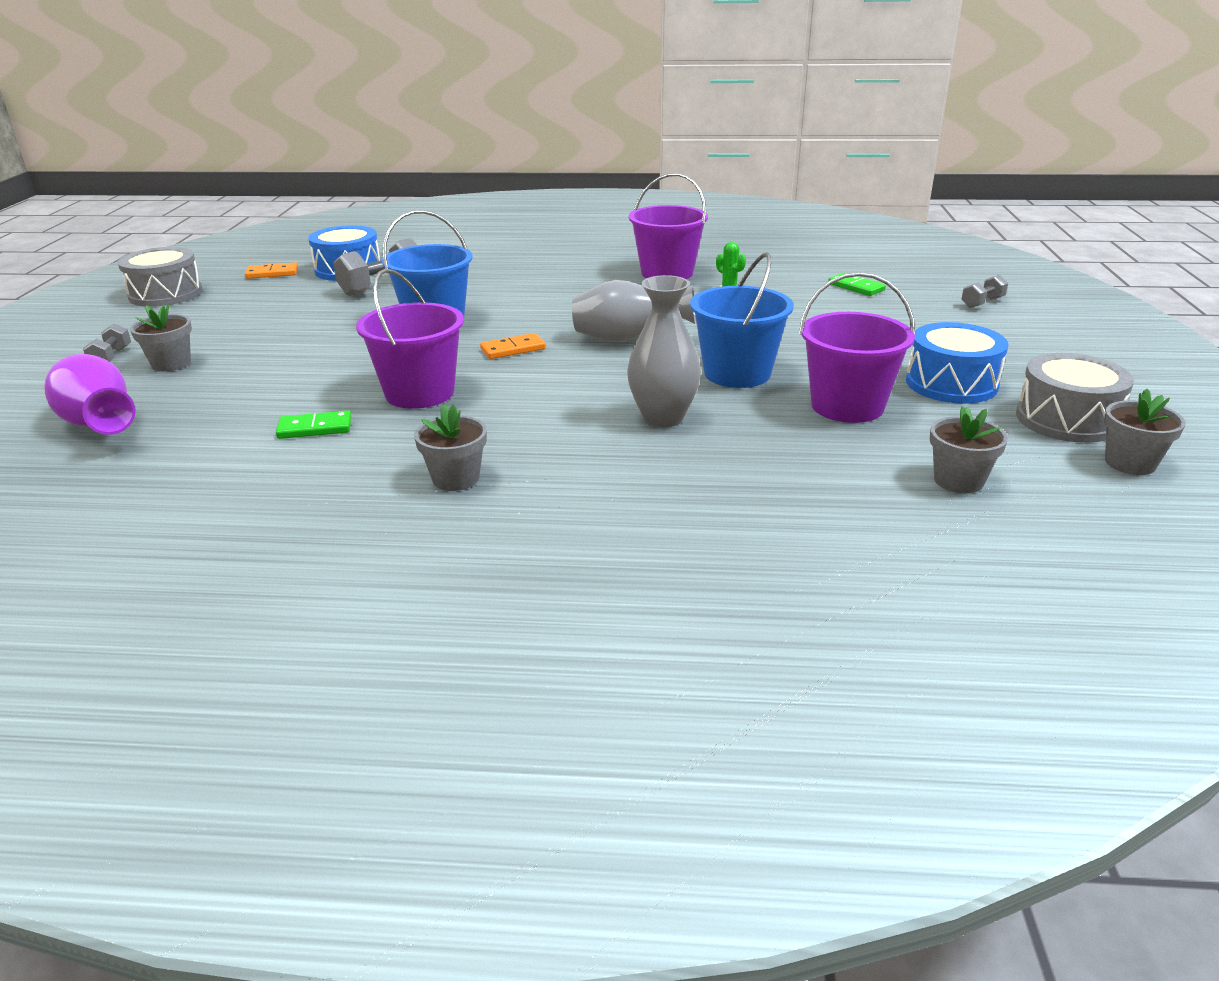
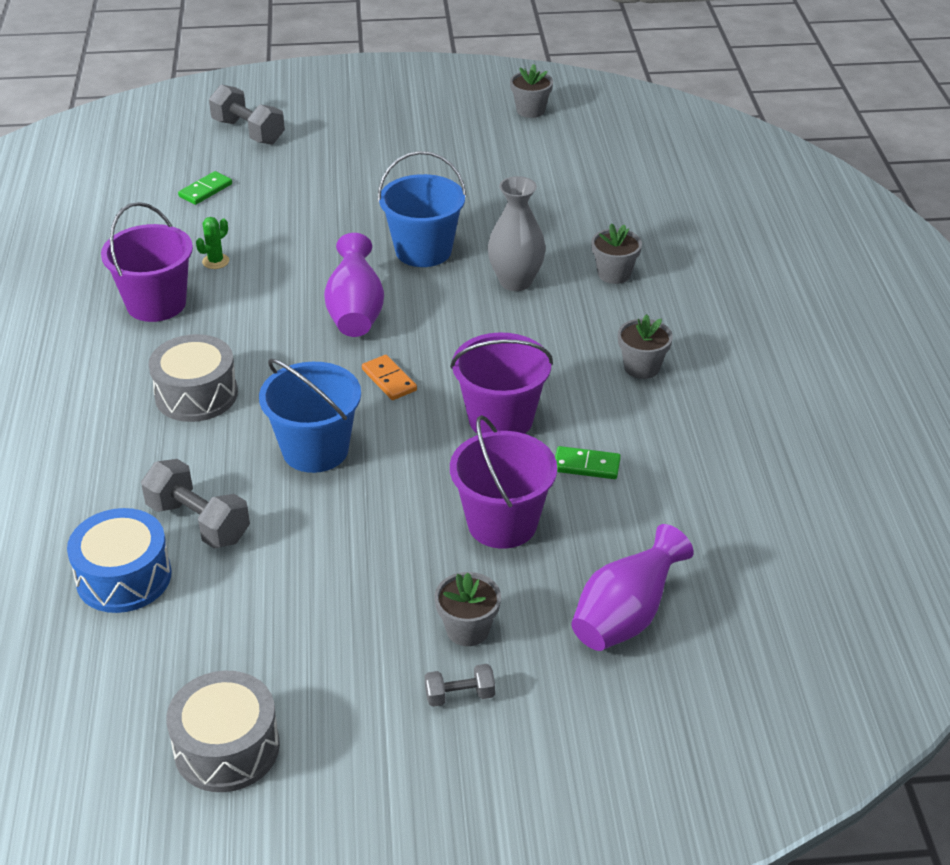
camera: 100 degrees left, 10 degrees up
(272, 273) = (135, 657): orange domino -> none
(315, 428) = (586, 465): green domino -> green domino turned 60 degrees counterclockwise
(628, 339) = (355, 312): grey vase -> purple vase
(847, 406) = (474, 202): purple bucket -> purple bucket (502, 523)
(951, 383) = (424, 158): blue drum -> none
(958, 481) = (572, 167): grey flower pot -> grey flower pot (614, 274)
(982, 303) = (248, 132): grey dumbbell -> grey dumbbell, size x1.82
(1066, 419) = (475, 122): grey drum -> grey drum (196, 394)

